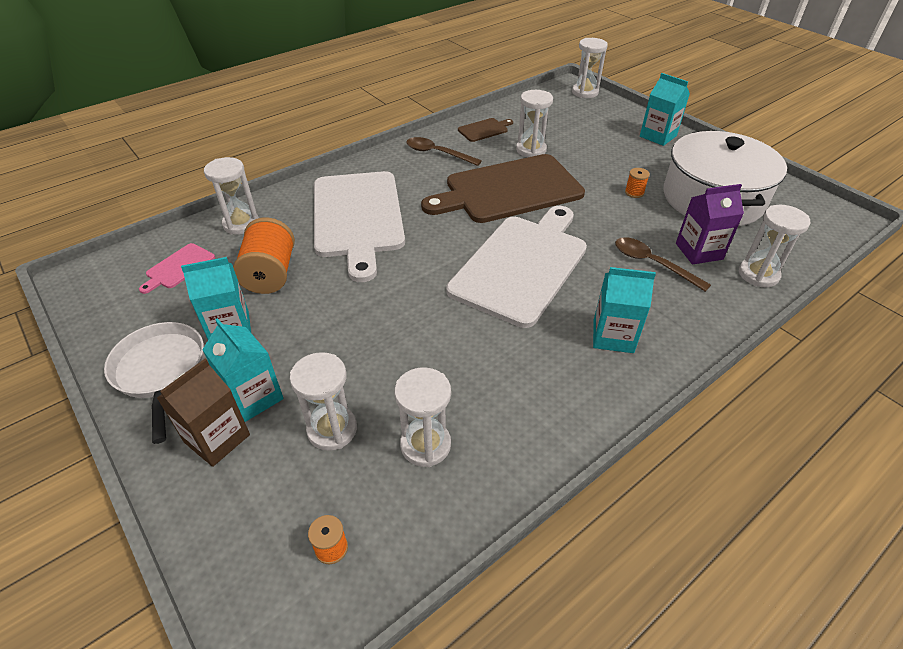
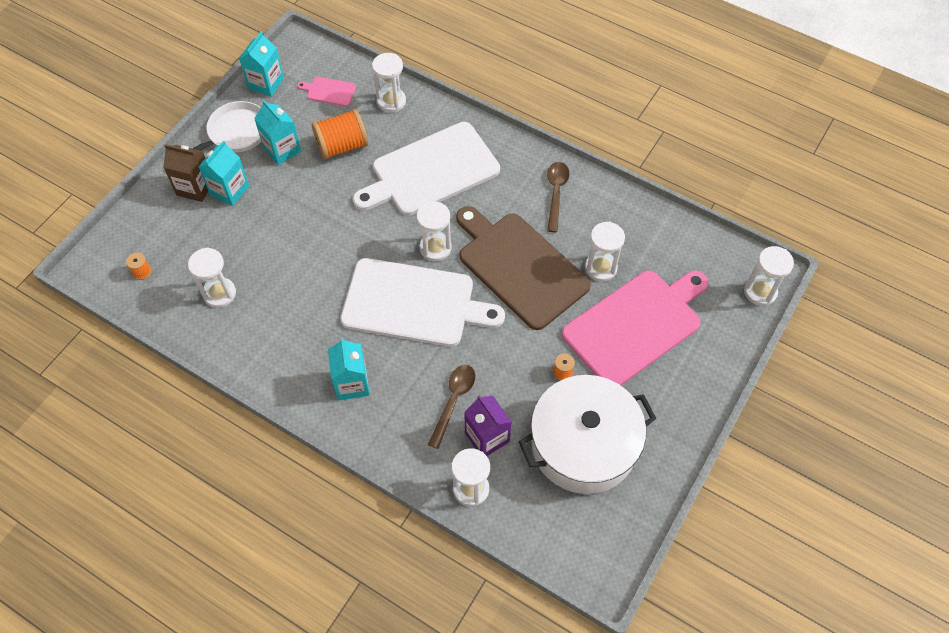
camera: 70 degrees right, 15 degrees up
(332, 429) = (217, 241): white hourglass -> white hourglass (435, 248)
(484, 130) = (621, 218): brown cutting board -> none
(596, 147) = (635, 325): none -> pink cutting board
(658, 136) = (691, 381): turquoise carton -> turquoise carton (266, 83)

